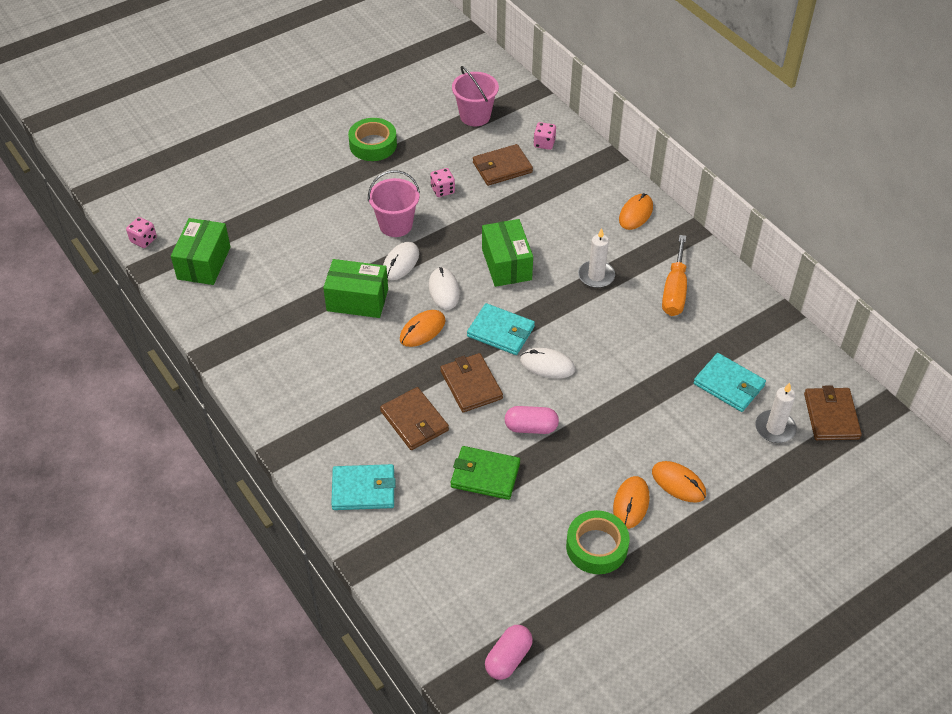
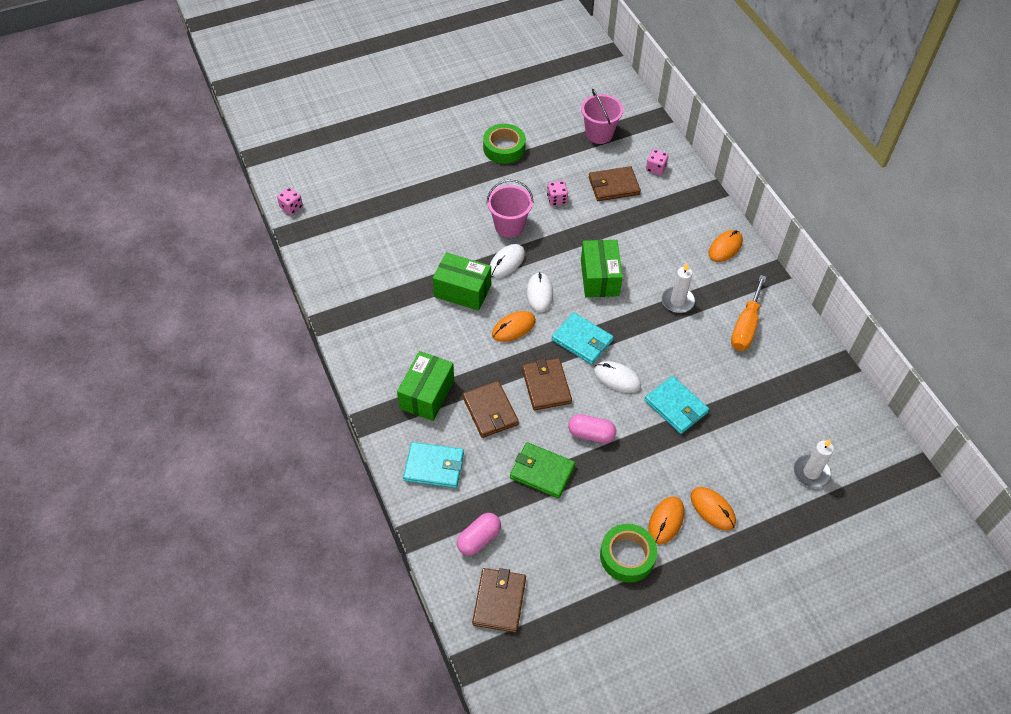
camera: 10 degrees right, 5 degrees up
(204, 263) = (338, 236): green box -> green box (427, 394)
(508, 658) = (529, 645): pink capsule -> pink capsule (479, 539)
(729, 385) = (777, 424): turquoise wallet -> turquoise wallet (676, 406)
(831, 416) = (865, 469): brown wallet -> brown wallet (499, 601)

